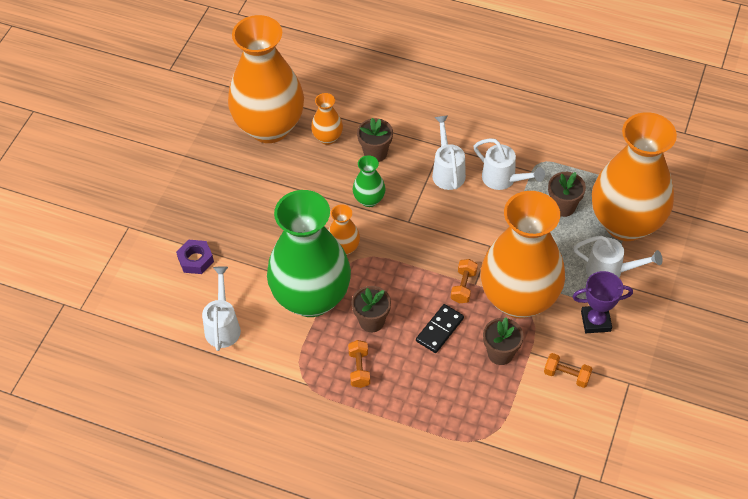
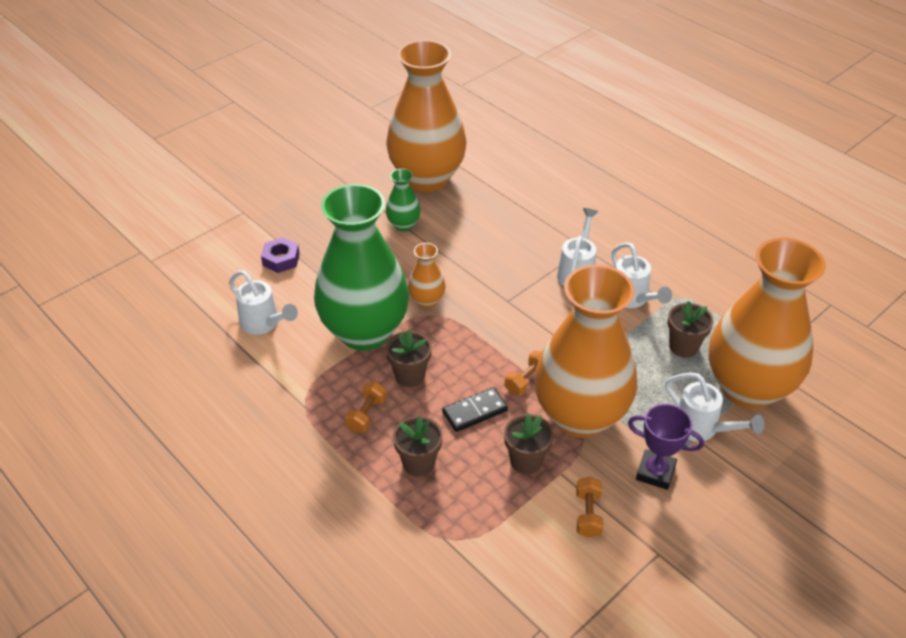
camera: 25 degrees right, 10 degrees down
(223, 326) = (264, 323): white watering can -> white watering can turned 105 degrees clockwise
(327, 137) = (476, 204): orange vase -> none
(369, 199) = (481, 268): green vase -> green vase (403, 225)
(375, 153) = (514, 232): brown flower pot -> brown flower pot (418, 463)
(566, 375) = (588, 514): orange dumbbell -> orange dumbbell turned 45 degrees clockwise

